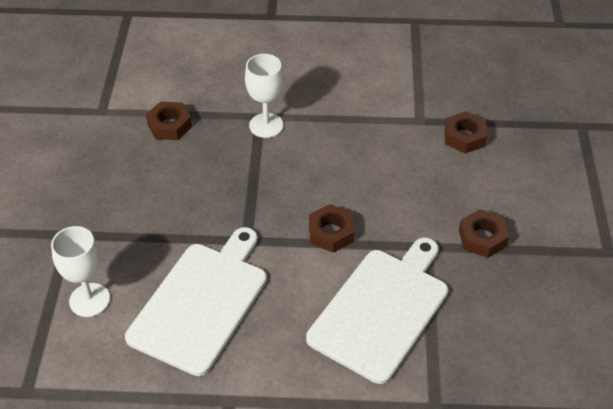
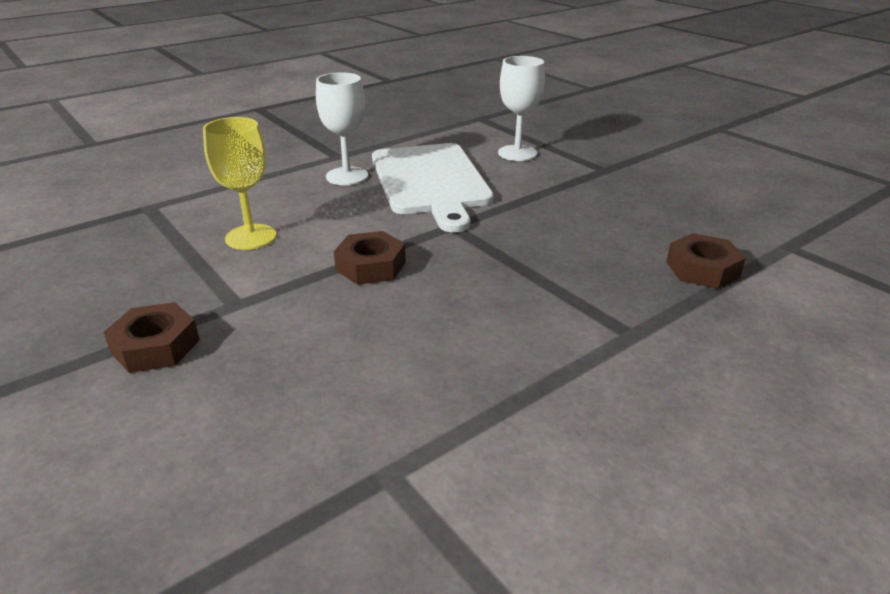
camera: 140 degrees right, 15 degrees down
(266, 125) = (605, 327): white goblet -> white goblet (347, 176)
(381, 310) = (251, 237): white cutting board -> yellow goblet
(464, 137) = (273, 490): brown nut -> none

